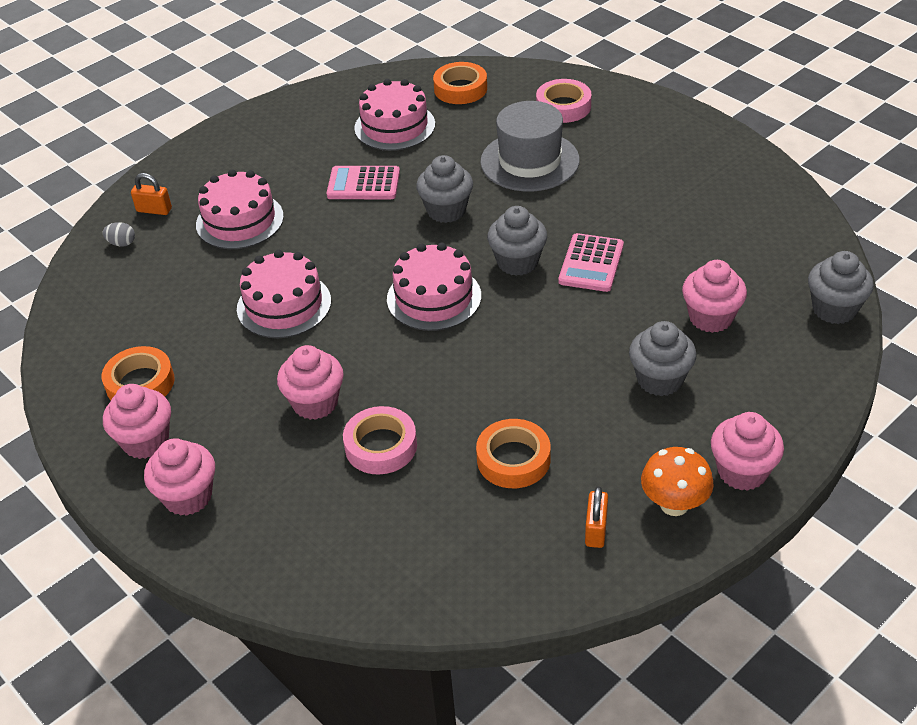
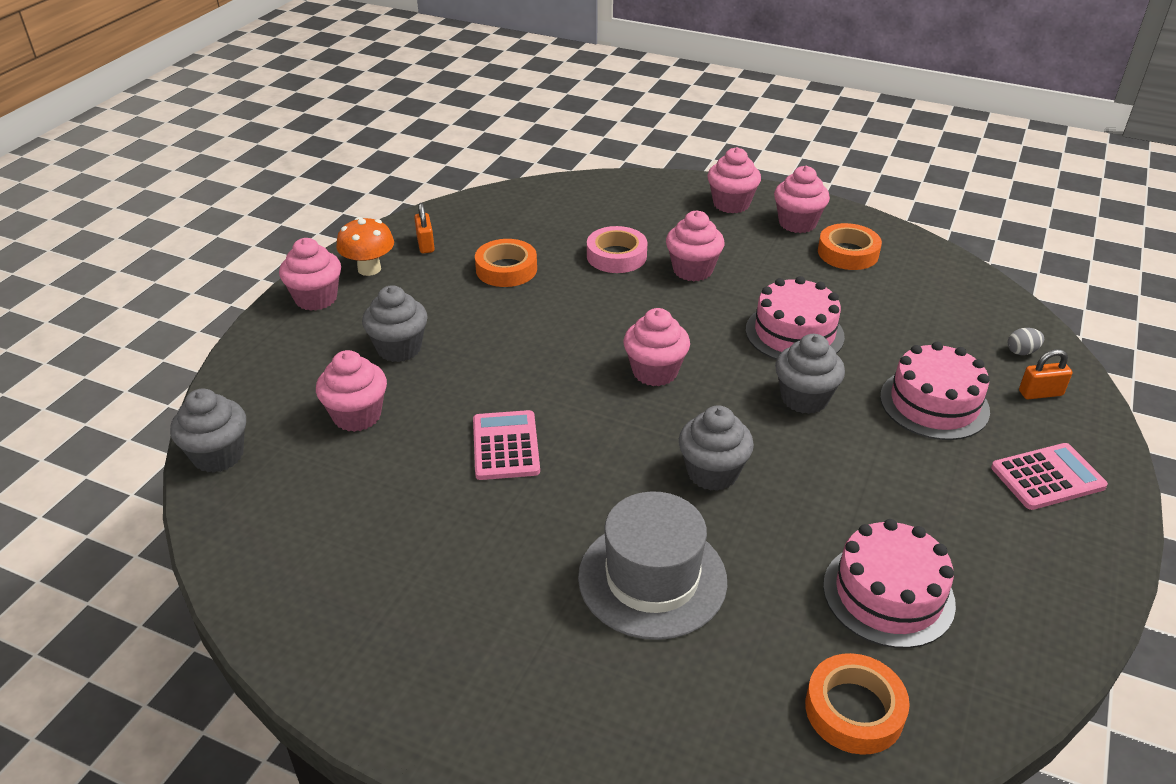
camera: 155 degrees right, 5 degrees down
(363, 184) = (843, 485): pink calculator -> pink calculator (1047, 477)
(434, 297) = (655, 372): pink cake -> pink cupcake
(517, 262) = (589, 428): grey cupcake -> grey cupcake (804, 398)
(563, 106) = (658, 713): pink tape -> none

